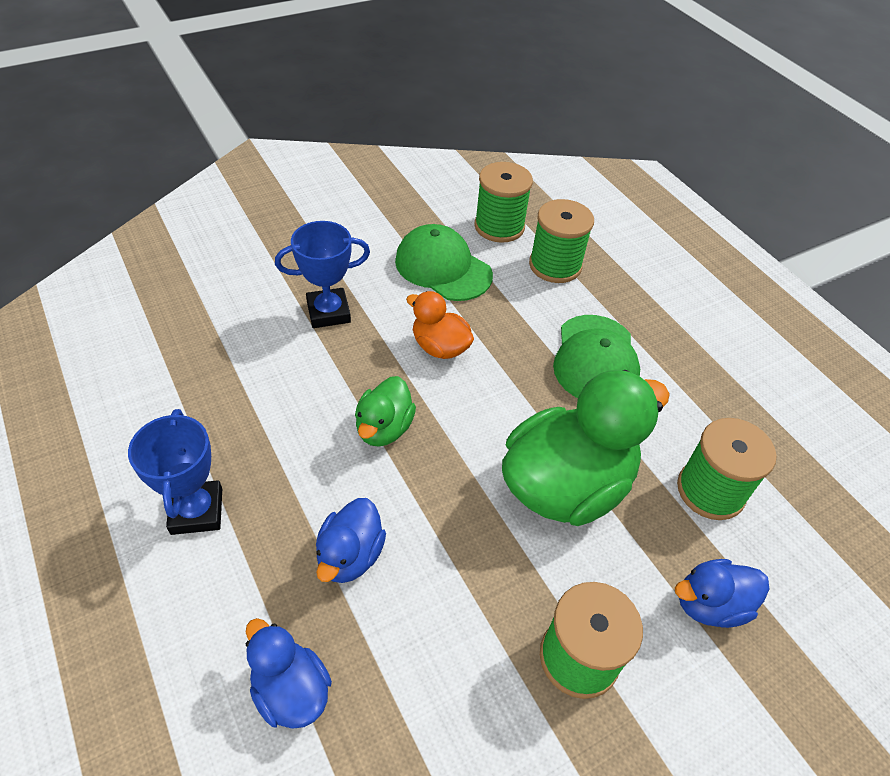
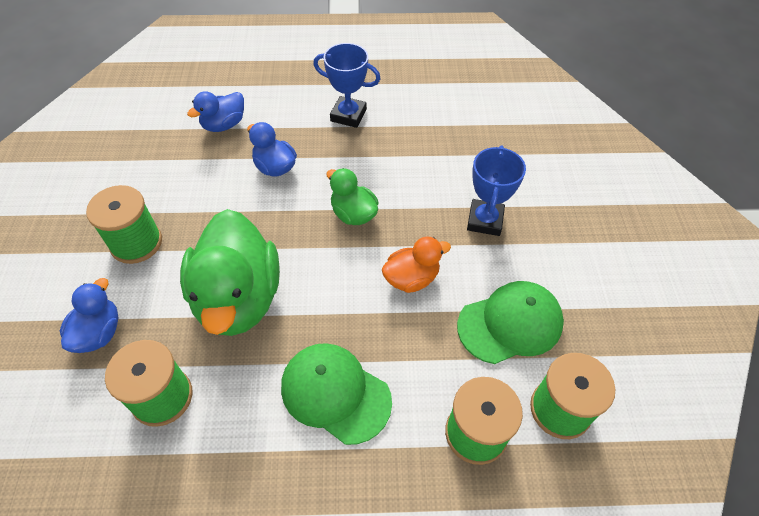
camera: 120 degrees right, 5 degrees up
(291, 690) = (224, 125): blue duck -> blue duck turned 150 degrees clockwise

